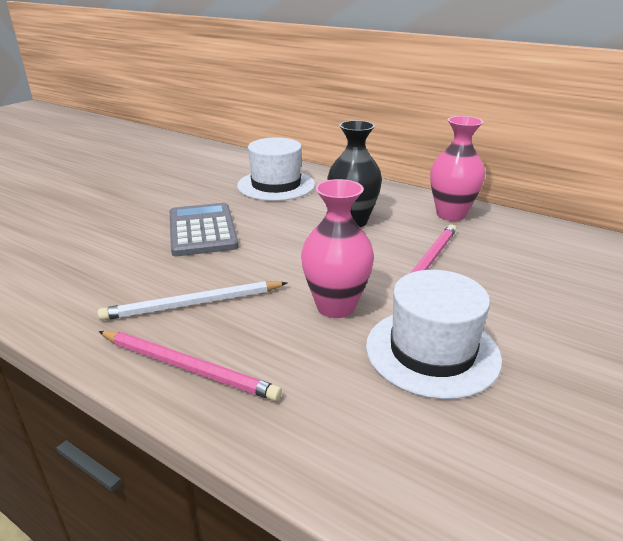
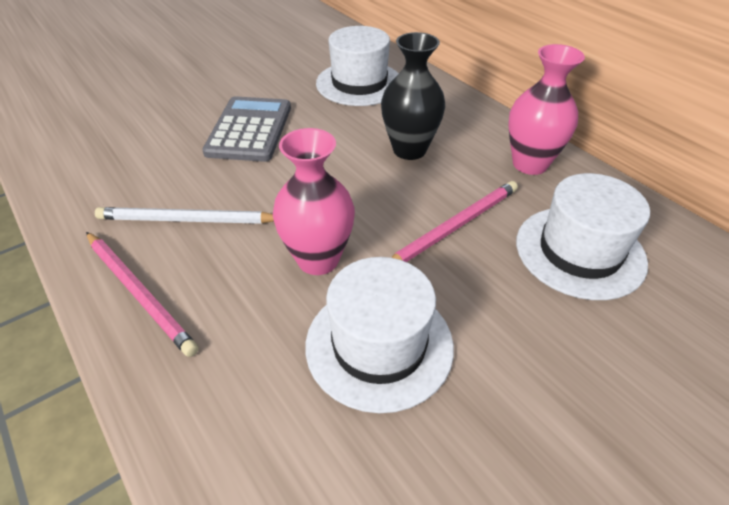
camera: 20 degrees right, 15 degrees up
(528, 260) = (579, 251): none -> white hat

